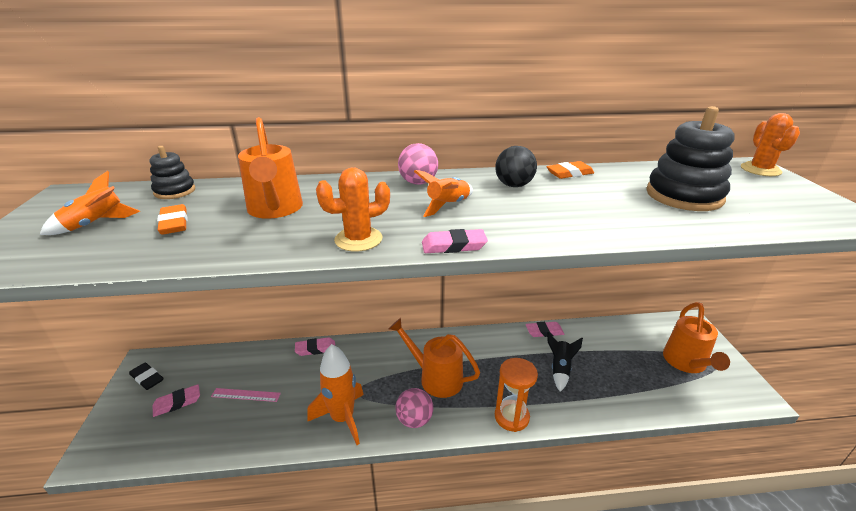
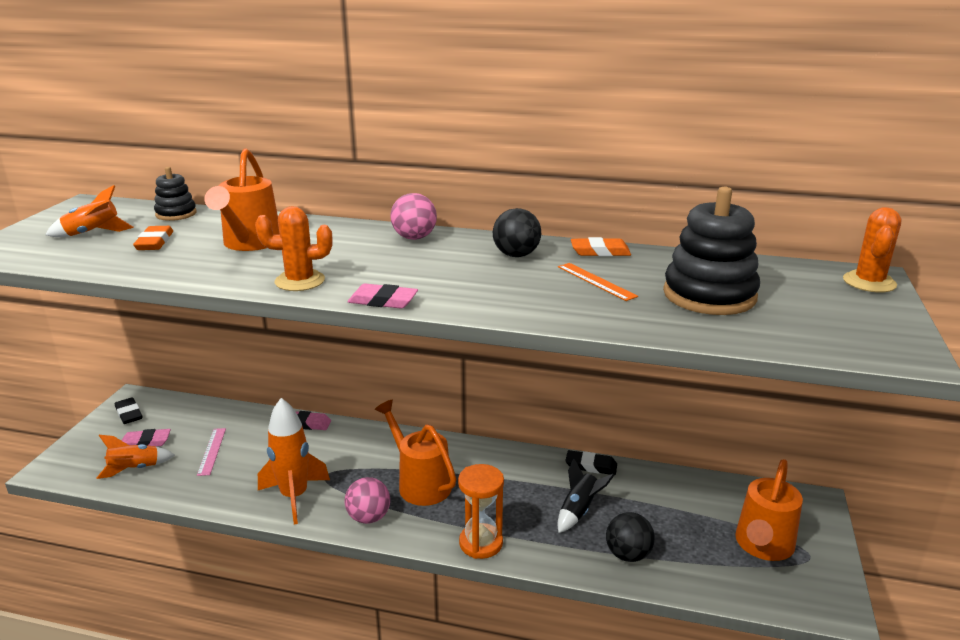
camera: 20 degrees right, 5 degrees down
(246, 395) = (212, 451): pink ruler -> pink ruler turned 60 degrees clockwise
(448, 205) = (419, 264): orange rocket -> orange rocket (135, 469)
(544, 331) = (591, 466): pink eraser -> black eraser
(596, 198) = (596, 281): none -> orange ruler
(614, 395) = (628, 555): none -> black ball

